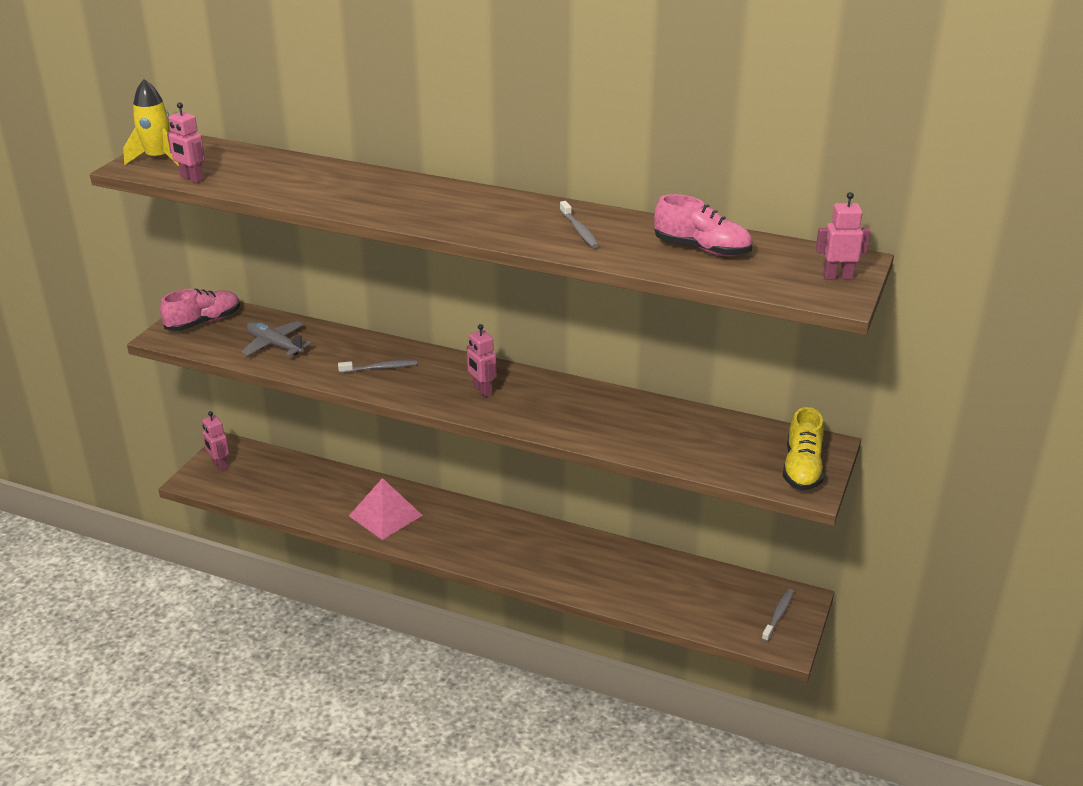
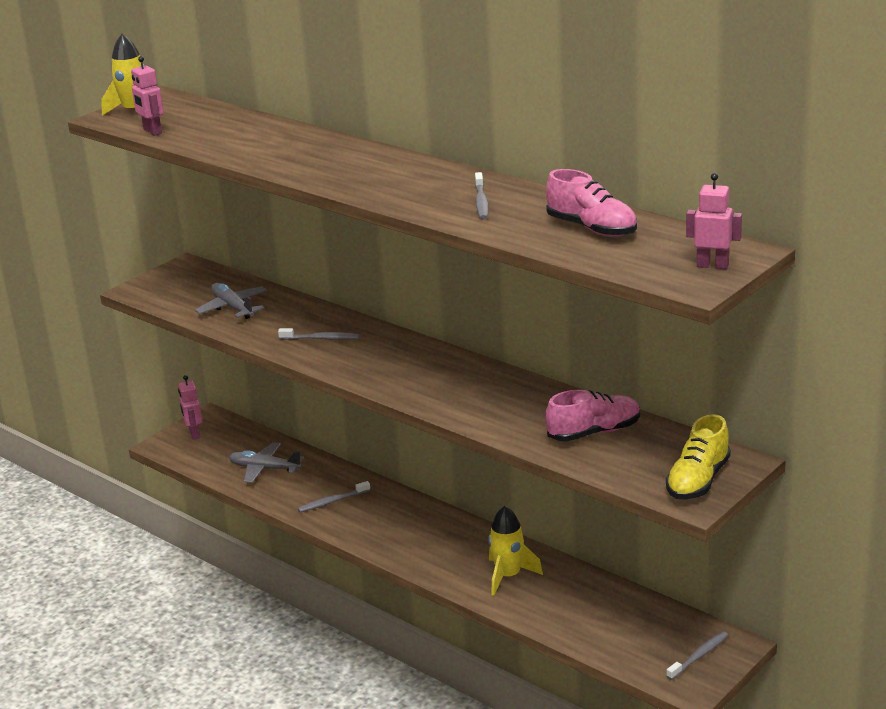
camera: 20 degrees right, 5 degrees down
(204, 322) = (179, 280): pink shoe -> pink shoe (594, 432)
(305, 491) = (264, 469): none -> grey plane
(385, 515) = (332, 501): pink pyramid -> grey toothbrush
(482, 390) = (409, 369): pink robot -> none
(580, 565) = (508, 576): none -> yellow rocket

